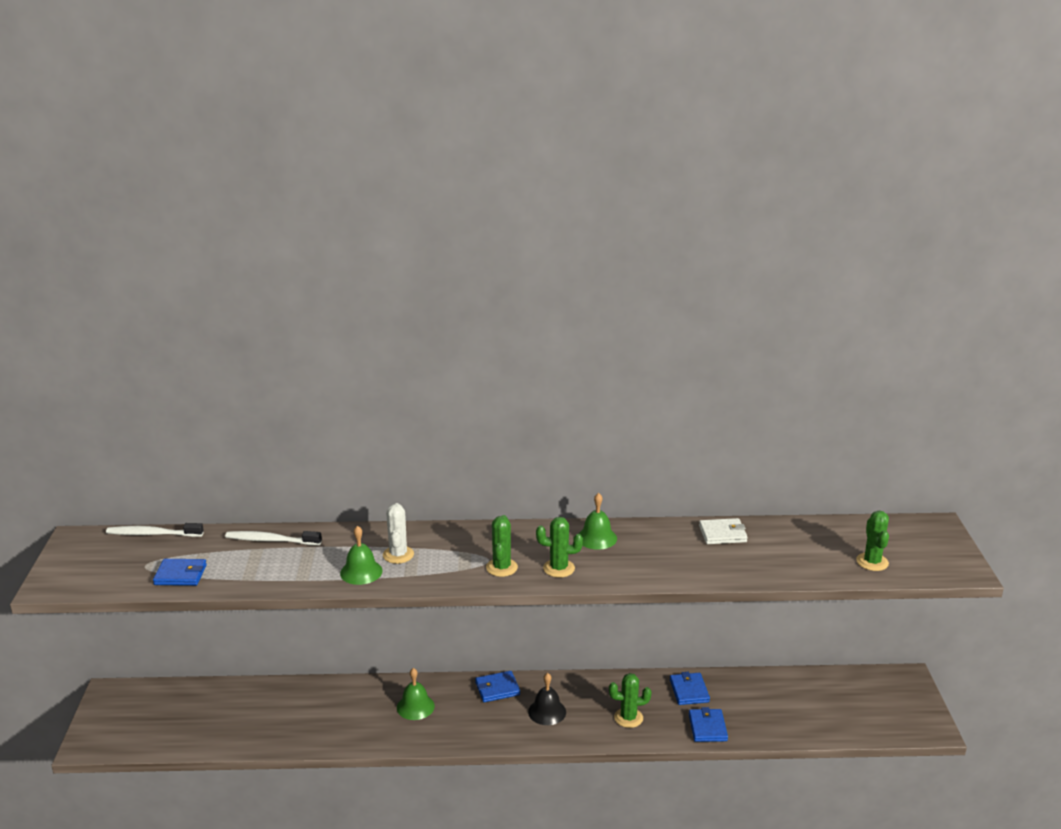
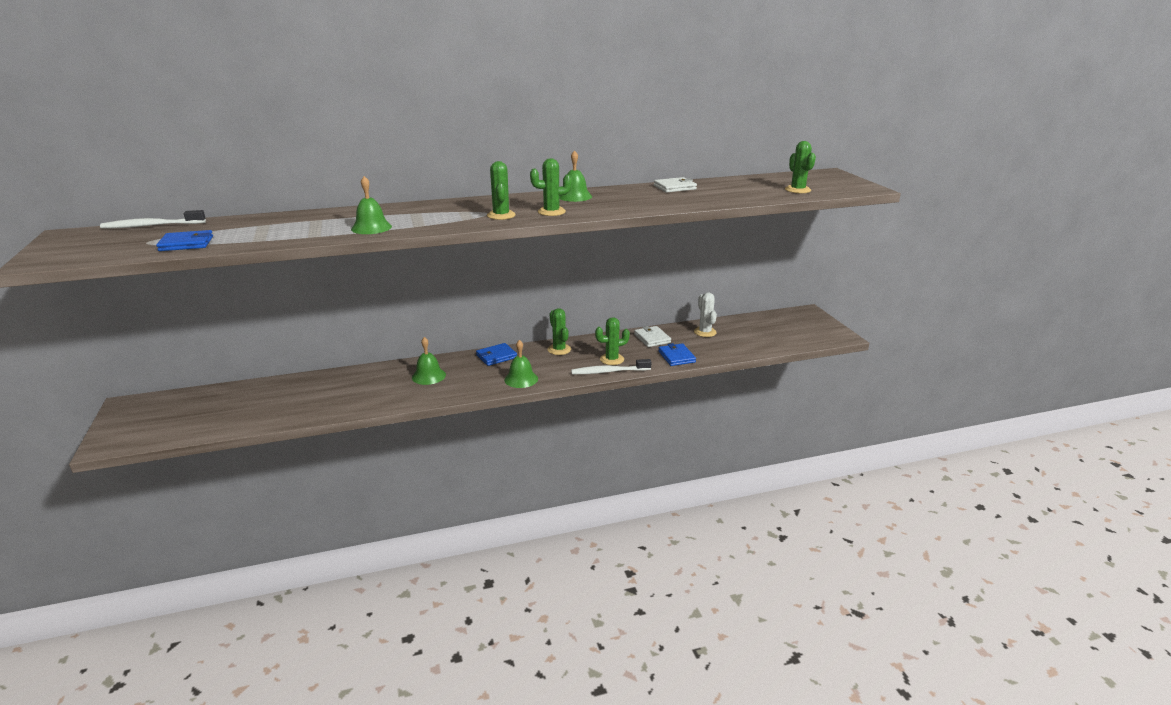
camera: 15 degrees left, 0 degrees up
(271, 540) = (276, 220): white toothbrush -> white toothbrush (609, 371)
(398, 555) = (403, 217): white cactus -> white cactus (705, 332)
(515, 731) = (521, 379): none -> green bell
(547, 711) = (543, 364): black bell -> none
(572, 690) = (559, 349): none -> green cactus
(689, 691) = (652, 338): blue wallet -> white wallet

